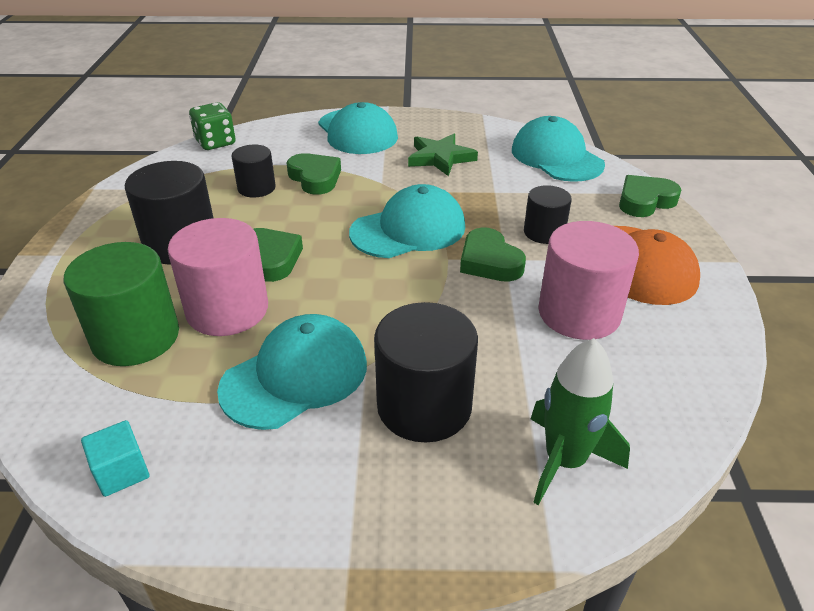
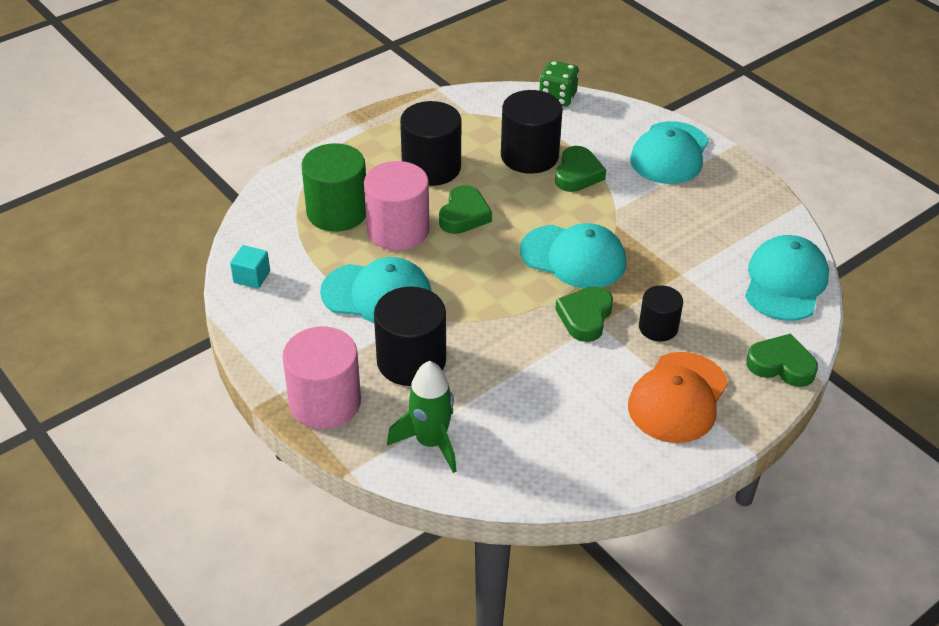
camera: 50 degrees right, 5 degrees up
(256, 188) = (529, 156): black cylinder -> black cylinder, size x1.71
(440, 158) = (692, 219): green star -> none
(579, 313) = (579, 389): pink cylinder -> pink cylinder (325, 402)

